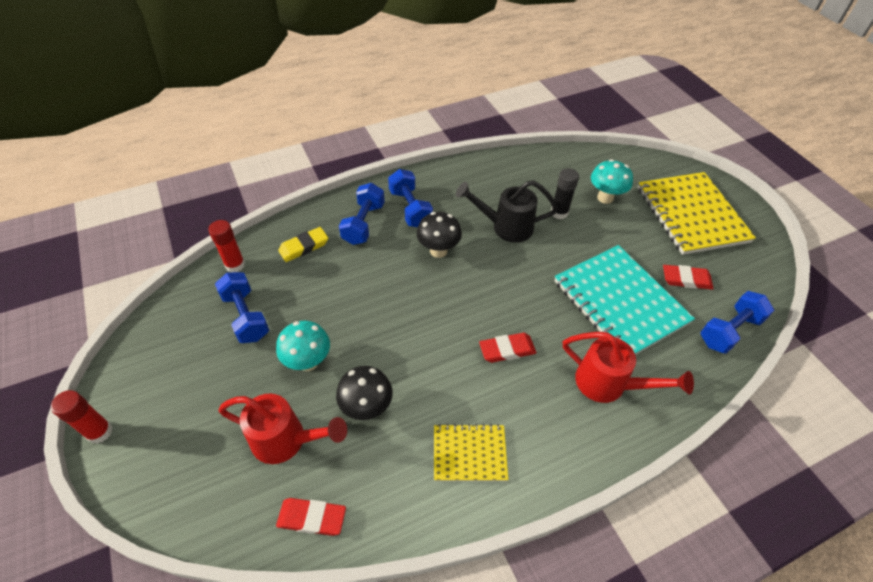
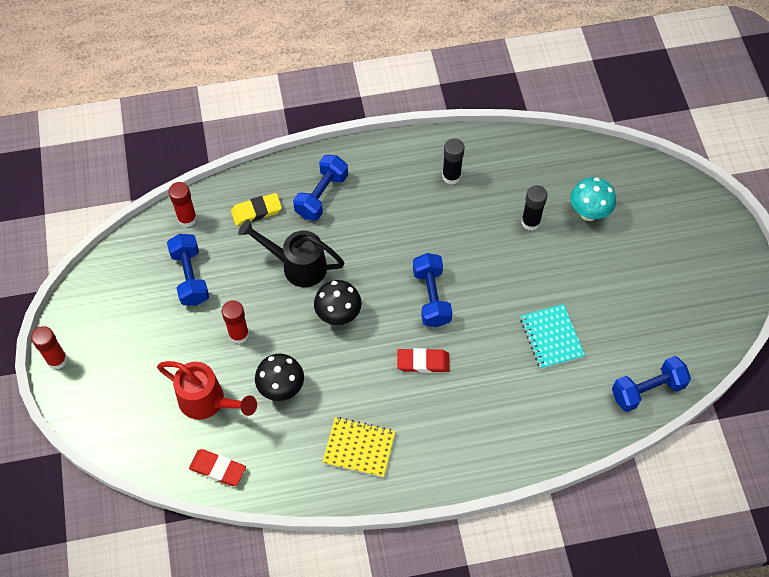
camera: 15 degrees right, 10 degrees up
(308, 362) = (239, 334): turquoise mushroom -> red glue stick
(410, 208) = (374, 186): blue dumbbell -> blue dumbbell (431, 297)
(438, 251) = (389, 243): black mushroom -> black mushroom (338, 315)
(476, 190) = (451, 176): none -> black glue stick
(505, 227) = (467, 228): black watering can -> black watering can (297, 265)
(609, 384) = (505, 416): red watering can -> none
(620, 302) = (551, 337): turquoise notebook -> turquoise notebook, size x0.54
(686, 279) = (631, 327): red eraser -> none
(691, 214) = (675, 253): yellow notebook -> none

